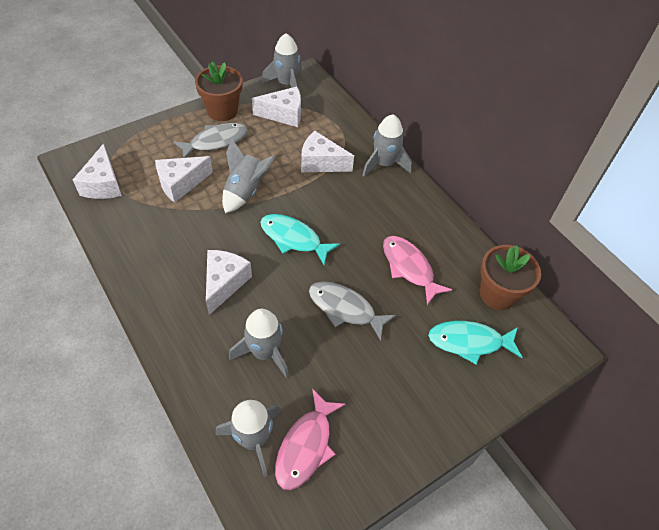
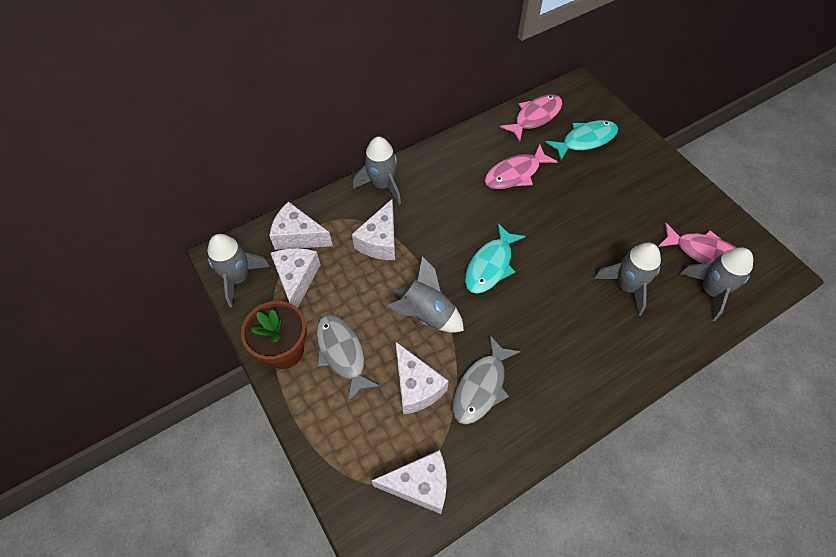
camera: 85 degrees left, 5 degrees up
(224, 283) = (555, 326): white cheese -> white cheese (298, 236)
(345, 309) = (568, 223): grey fish -> grey fish (481, 386)
(469, 342) = (585, 140): turquoise fish -> turquoise fish turned 120 degrees counterclockwise
(497, 294) = (535, 117): brown flower pot -> pink fish

